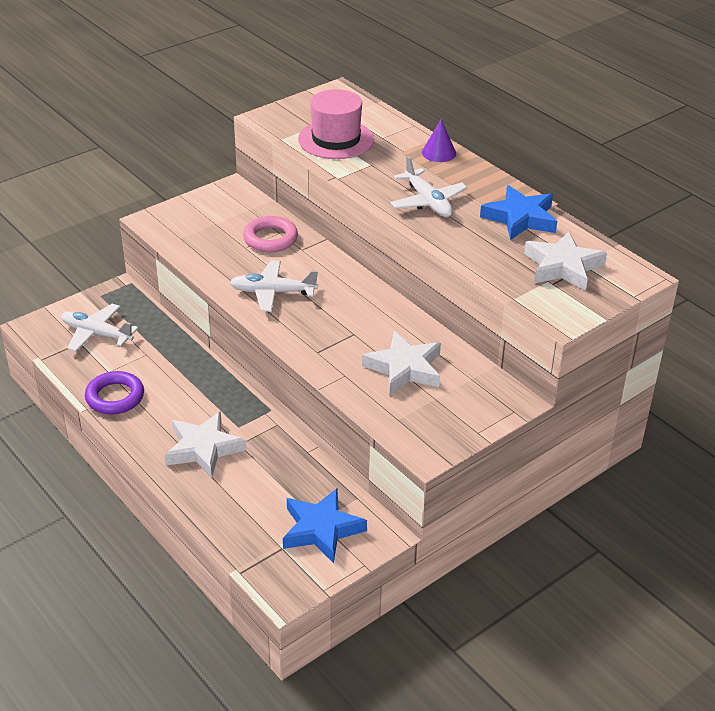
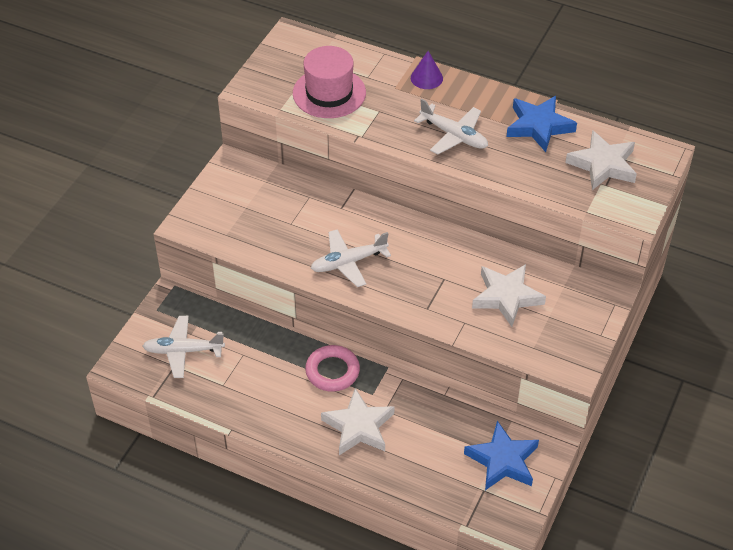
camera: 25 degrees left, 10 degrees up
(115, 397) = (248, 408): purple ring -> none
(270, 238) = (306, 206): pink ring -> pink ring (332, 371)

